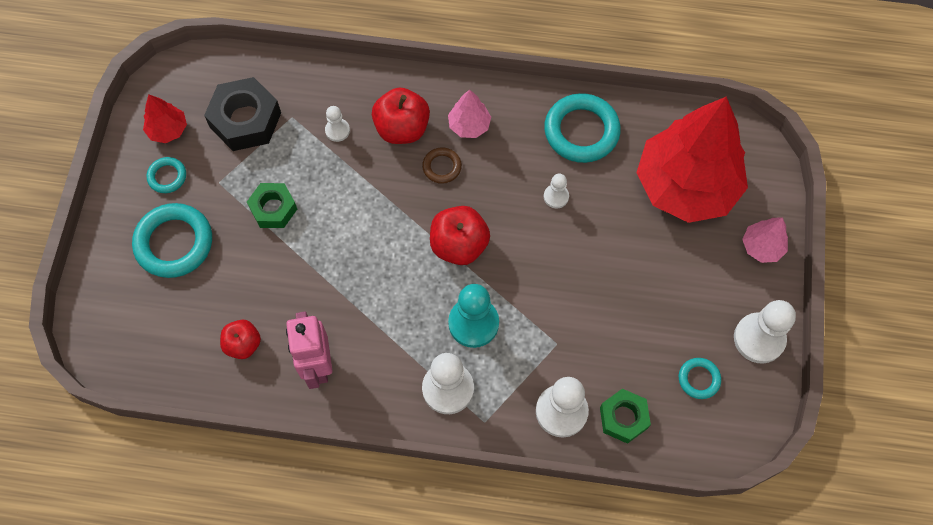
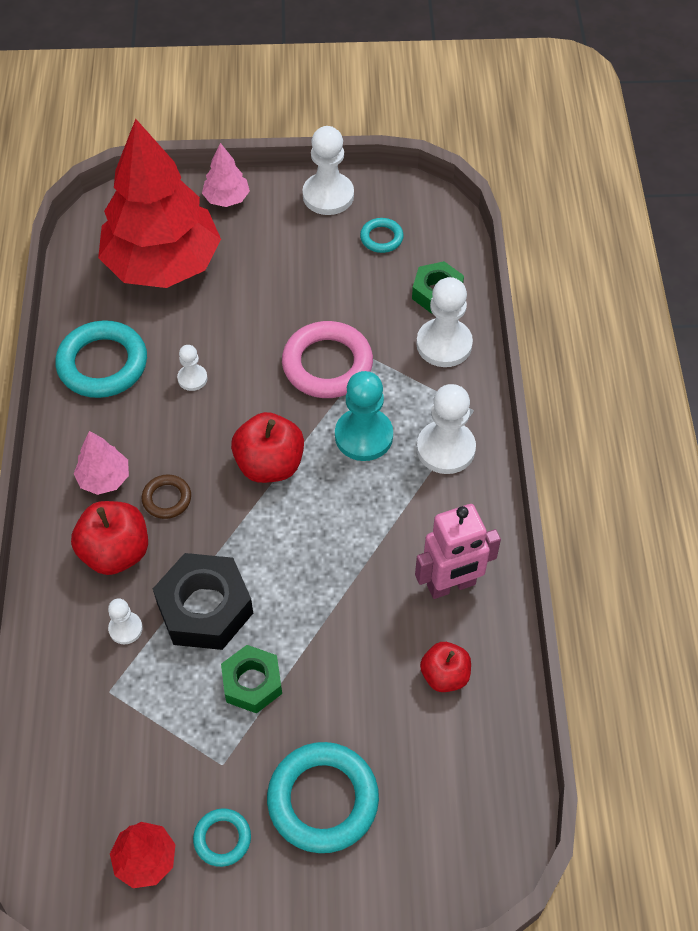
camera: 100 degrees left, 10 degrees down
(245, 120) = (119, 752): black nut -> black nut (205, 608)
(554, 306) = (327, 364): none -> pink ring

